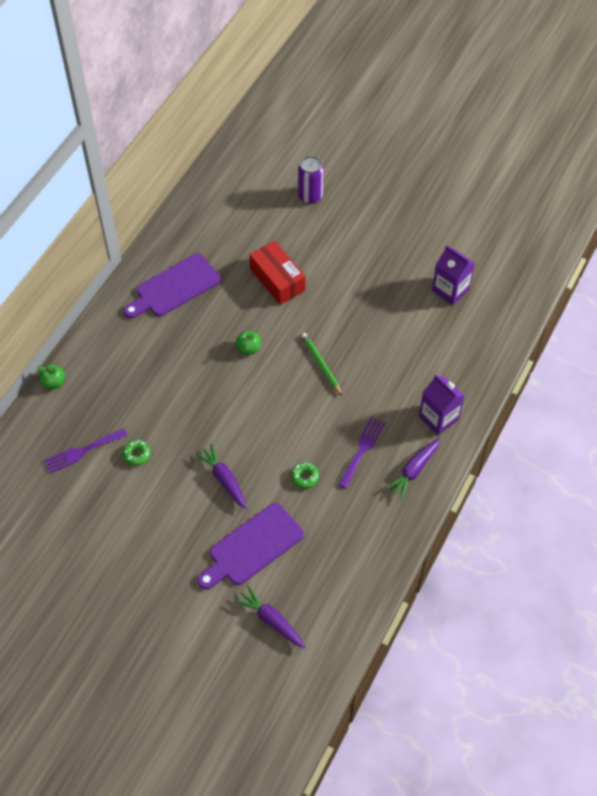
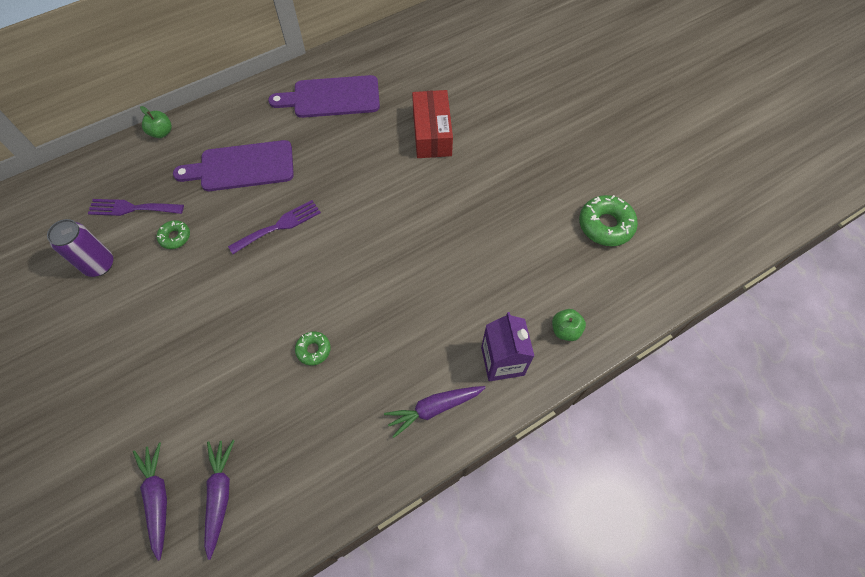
camera: 30 degrees right, 5 degrees up
(224, 479) = (233, 307): purple carrot -> purple carrot (220, 495)
(248, 348) = (356, 186): green apple -> green apple (565, 330)
(252, 547) = (204, 398): purple cutting board -> purple cutting board (242, 167)
(310, 196) = (519, 71): purple can -> purple can (99, 264)
(321, 364) = (416, 237): green pencil -> none
(362, 449) = (394, 352): purple fork -> purple fork (279, 226)
(450, 290) = (605, 225): purple carton -> green donut

